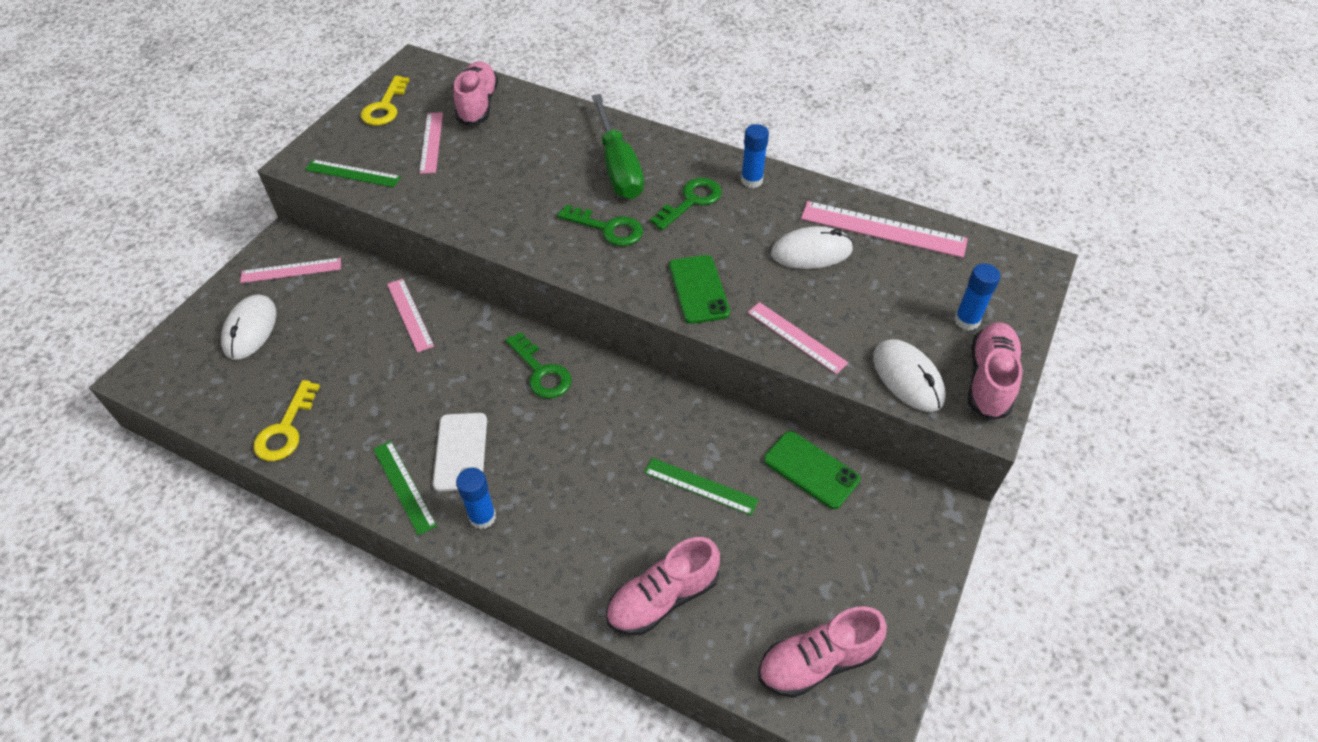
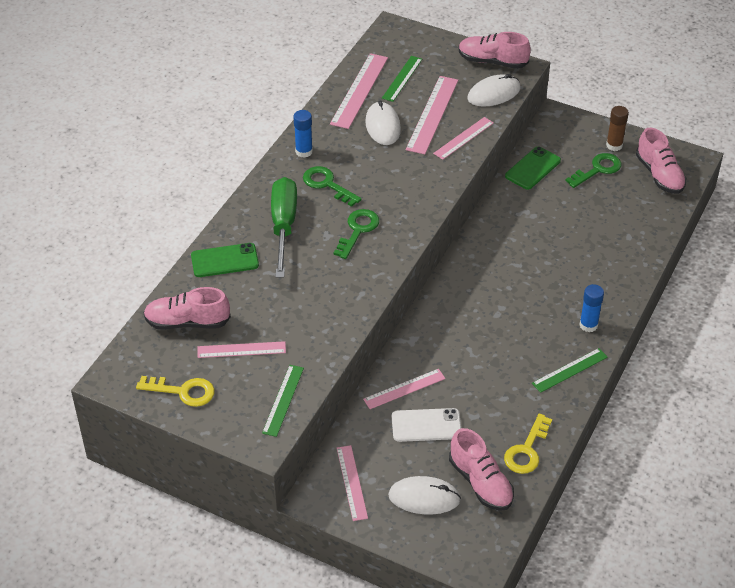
camera: 90 degrees left, 5 degrees down
(285, 429) = (527, 450): yellow key -> yellow key turned 105 degrees clockwise
(461, 452) = (537, 342): white phone -> white phone (426, 425)
(541, 372) = (461, 302): green key -> green key (597, 170)
(618, 167) = (283, 226): green screwdriver -> green screwdriver turned 75 degrees counterclockwise
(662, 598) = (632, 237): pink shoe -> pink shoe (480, 482)
(698, 289) = (421, 182): green phone -> green phone (225, 260)
(700, 486) = (551, 219): green ruler -> green ruler (402, 78)
(844, 304) = (432, 114): none -> pink ruler
(884, 594) = (614, 145): none -> brown glue stick
(966, 321) = (444, 64): blue glue stick -> none

